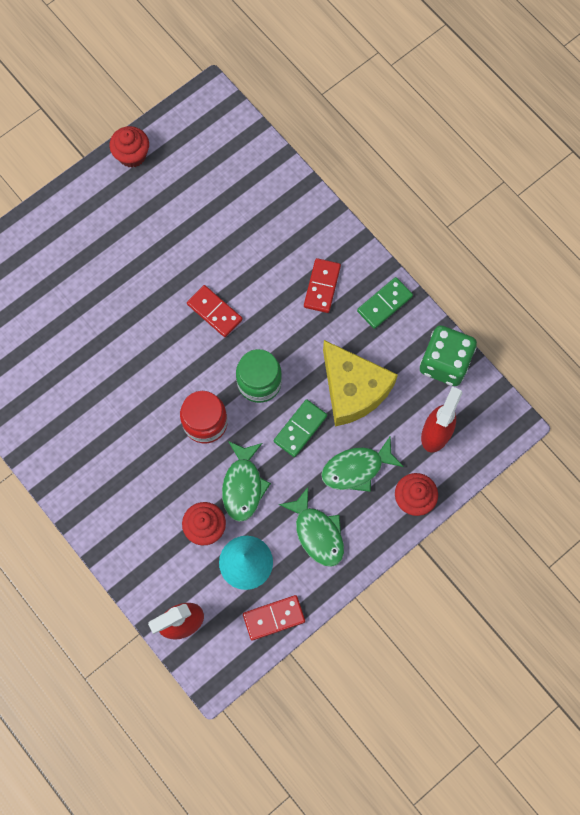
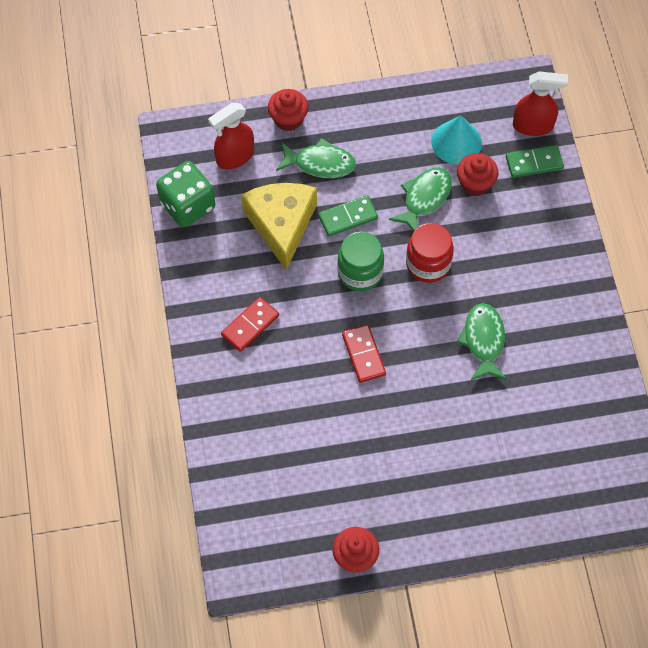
camera: 150 degrees left, 10 degrees down
(274, 617) = (457, 94): red domino -> none
(317, 533) = (384, 134): green fish -> green fish (483, 340)
(384, 304) = (204, 281): green domino -> green domino (534, 163)

